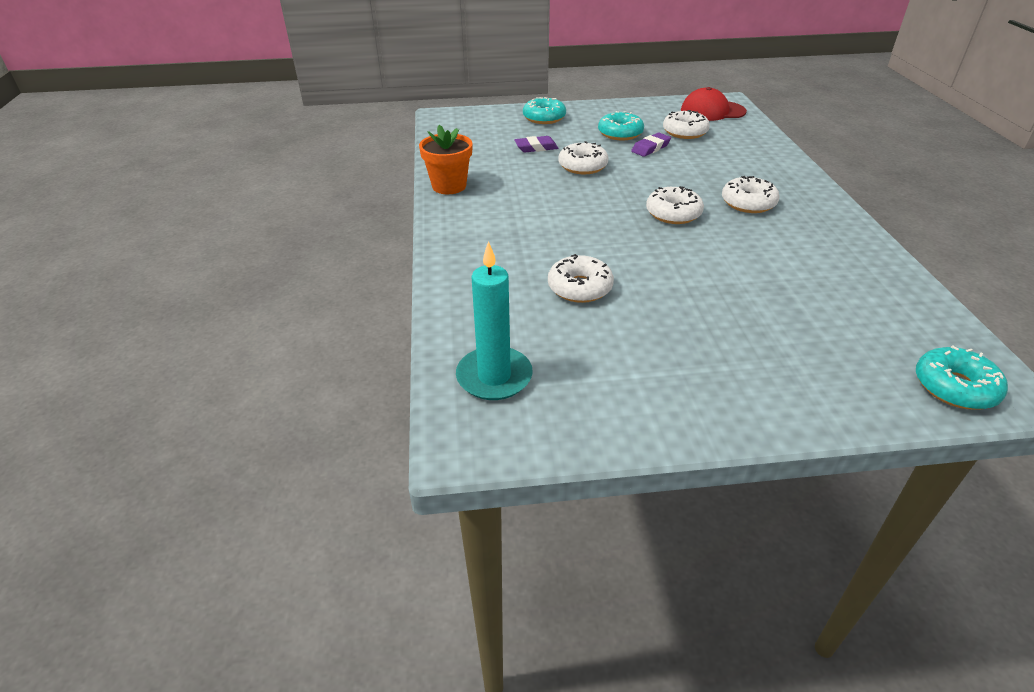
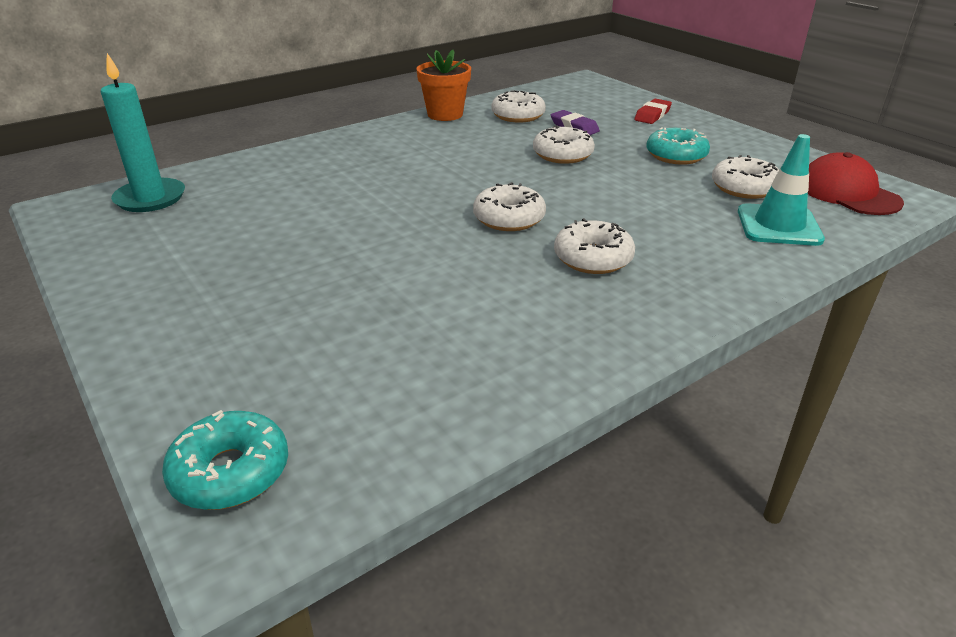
camera: 60 degrees right, 5 degrees down
(544, 118) = (652, 115): turquoise donut -> red eraser
(579, 287) = (309, 202): white donut -> white donut (518, 115)
(650, 148) = (663, 177): purple eraser -> none
(740, 141) = (778, 225): none -> turquoise traffic cone

